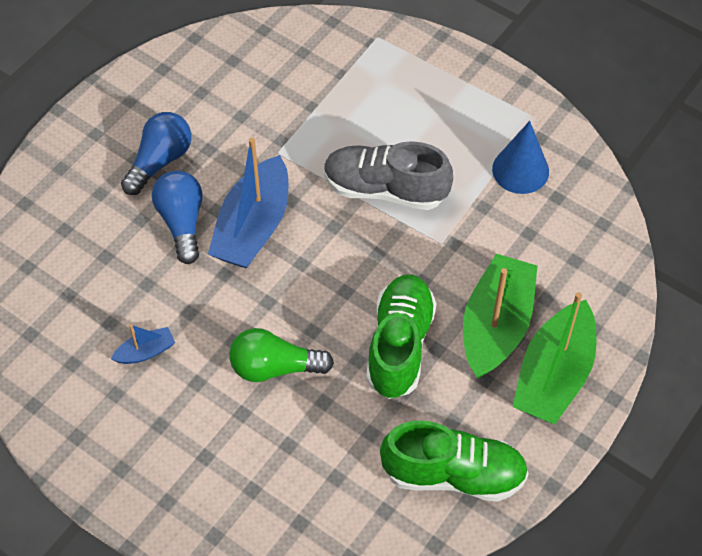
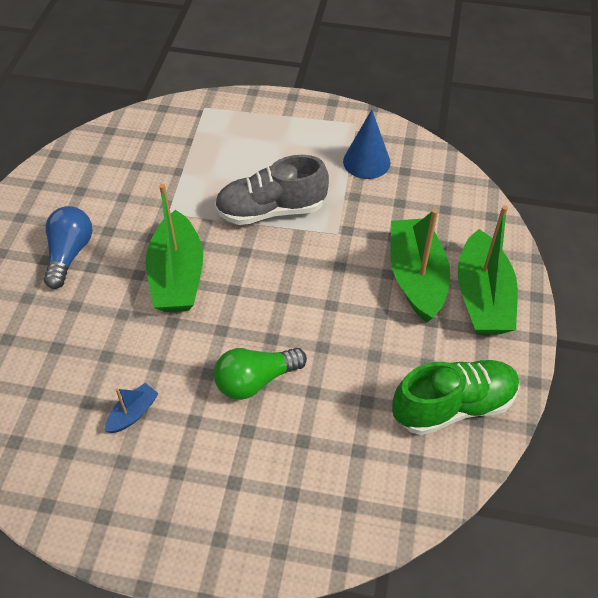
camera: 25 degrees left, 5 degrees down
(182, 222) = (113, 295): blue light bulb -> none
(253, 227) = (177, 276): blue boat -> green boat
(399, 345) = (350, 322): green shoe -> none

